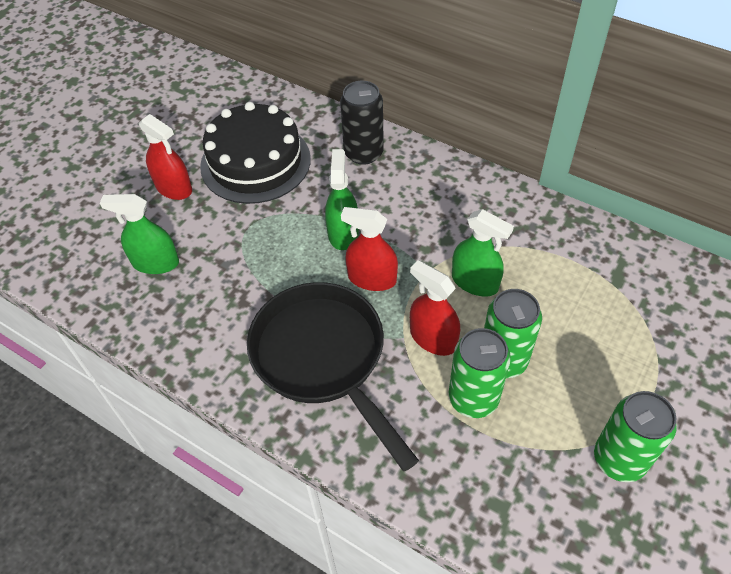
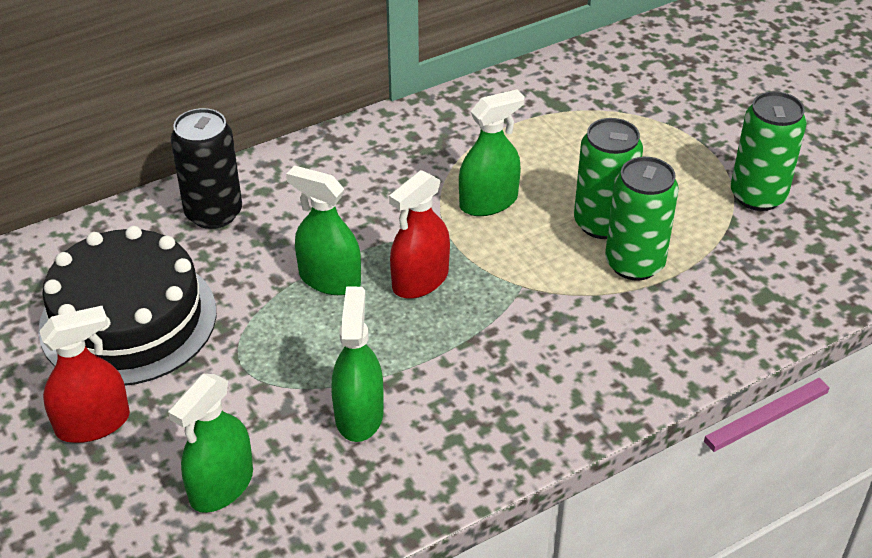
camera: 65 degrees left, 10 degrees down
(238, 300) = (359, 415): none -> green spray bottle
(323, 358) = (504, 364): black pan -> none
(433, 338) = (539, 263): red spray bottle -> none

